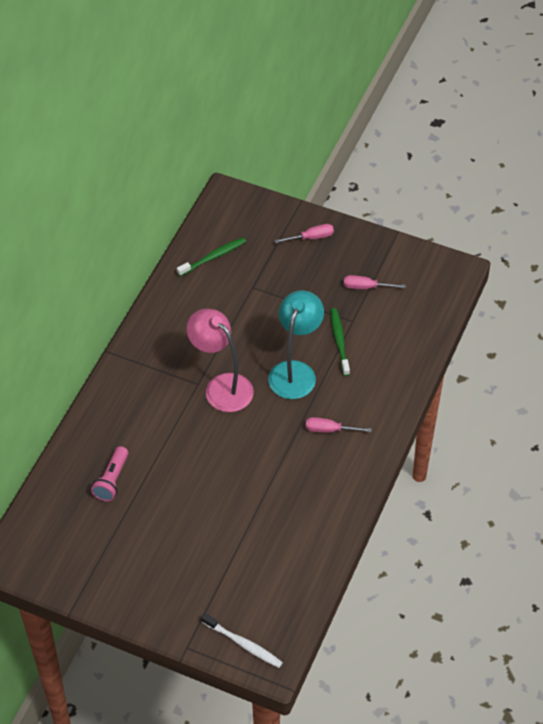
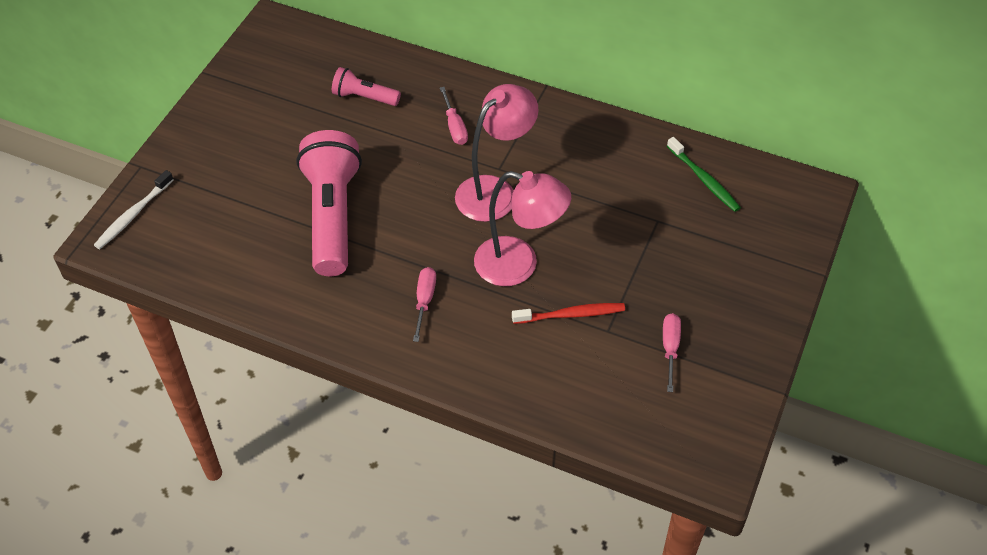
camera: 90 degrees right, 0 degrees up
(246, 495) = (332, 216): none -> pink flashlight
(295, 371) = (519, 265): turquoise lamp -> pink lamp
(312, 237) = (754, 286): pink screwdriver -> pink screwdriver (455, 127)
(339, 341) = (570, 314): green toothbrush -> red toothbrush

